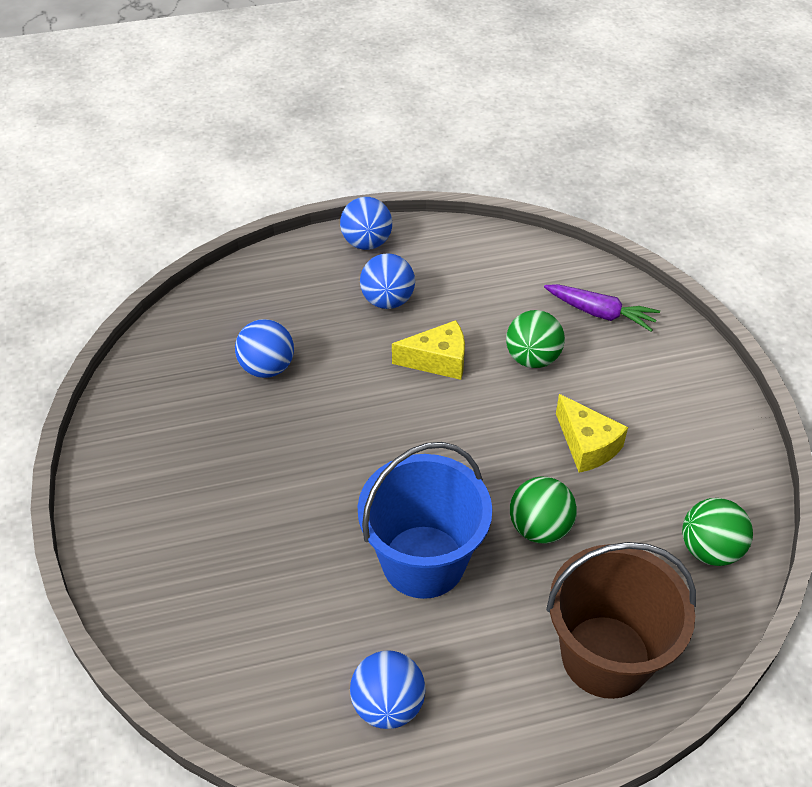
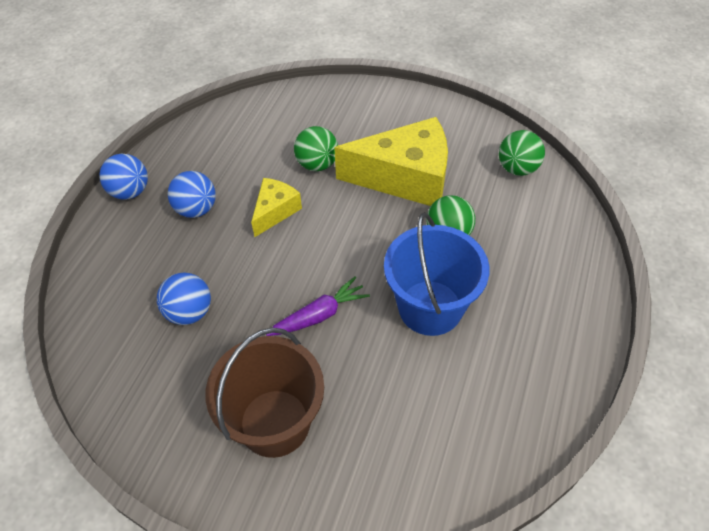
camera: 55 degrees left, 5 degrees up
(388, 705) = (524, 385): blue ball -> none
(587, 445) = (405, 177): yellow cheese -> yellow cheese, size x1.94
(600, 313) = (311, 114): purple carrot -> purple carrot (319, 315)
(606, 656) = (556, 255): brown bucket -> brown bucket (275, 422)

